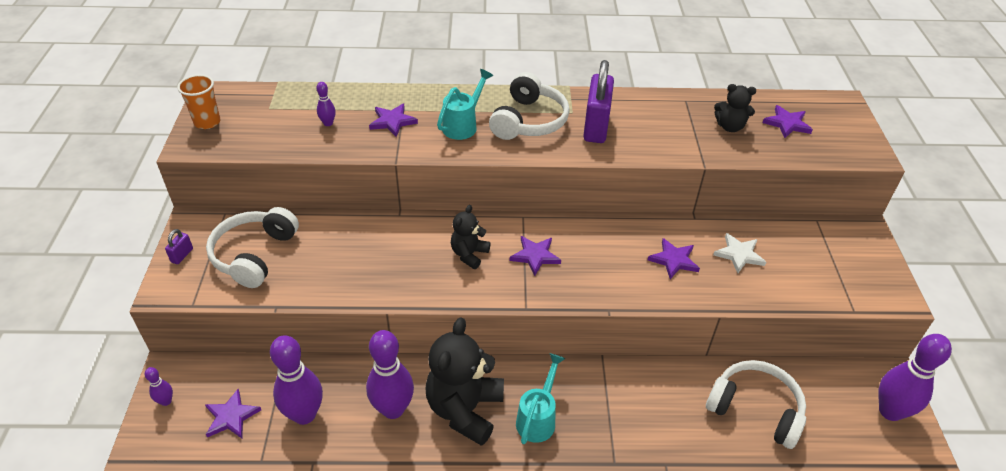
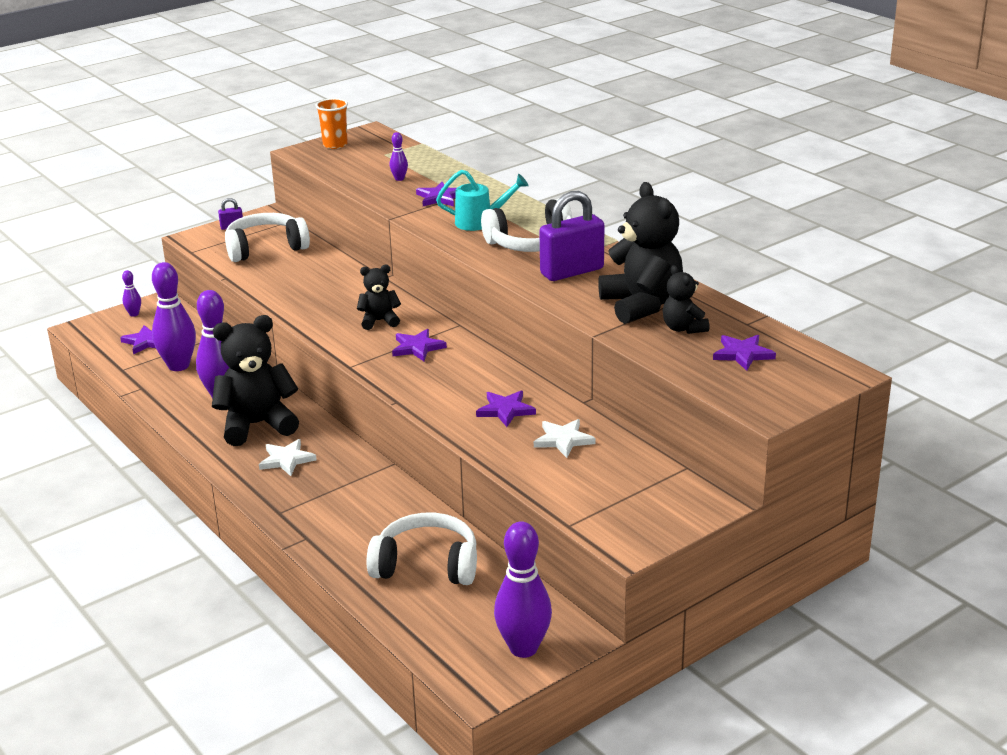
camera: 55 degrees right, 15 degrees down
(538, 418) = (286, 460): turquoise watering can -> white star
(679, 125) = (641, 305): none -> black teddy bear
(755, 409) = (426, 565): white headphones -> white headphones turned 75 degrees counterclockwise

